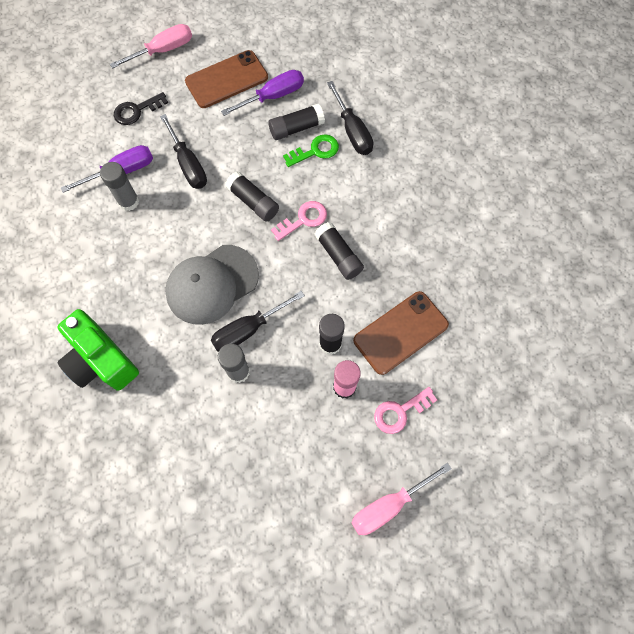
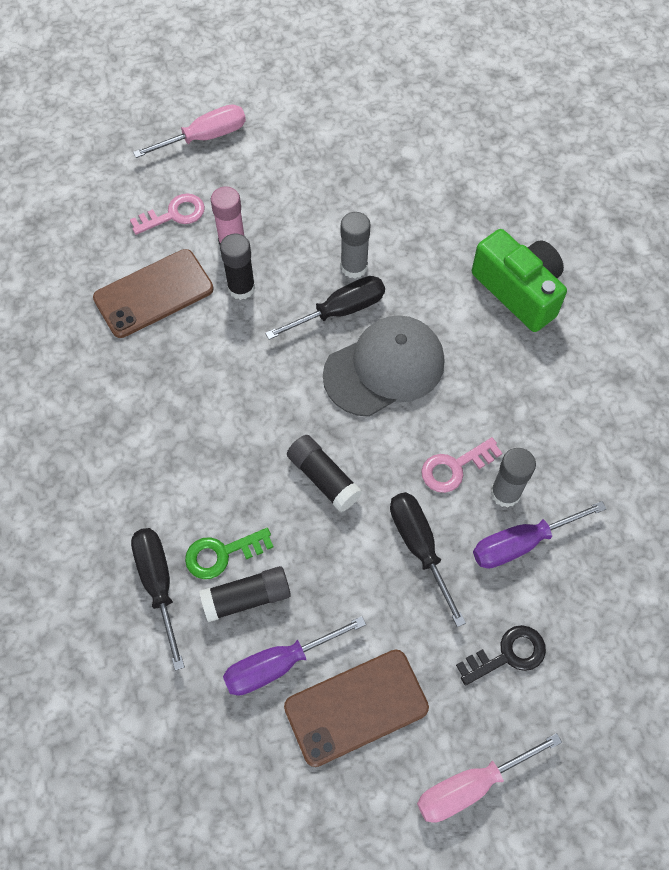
camera: 175 degrees left, 5 degrees down
(303, 220) = (254, 445): pink key -> pink key (454, 467)
(338, 255) = (213, 392): black glue stick -> none

